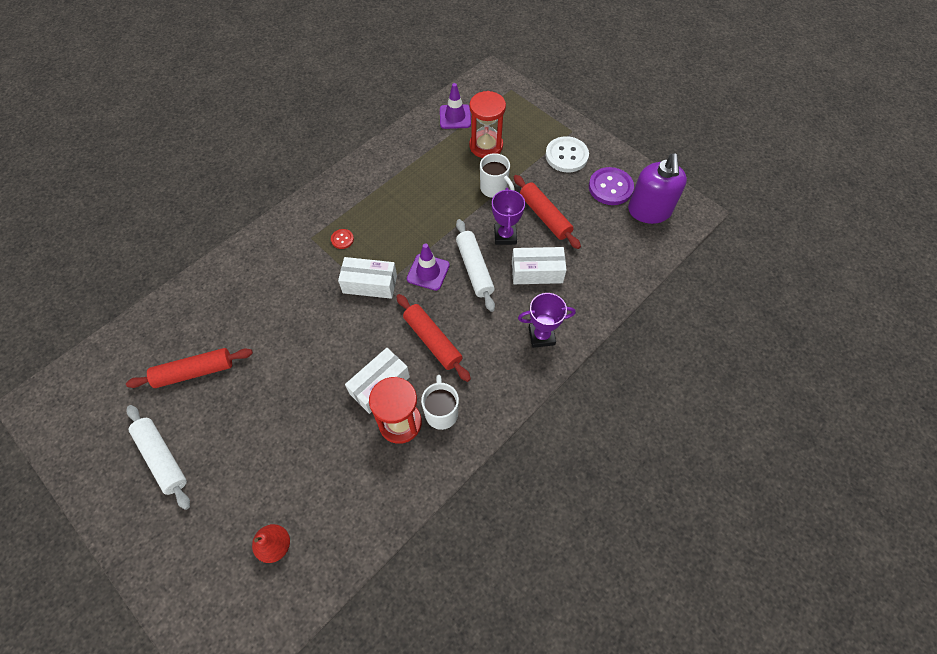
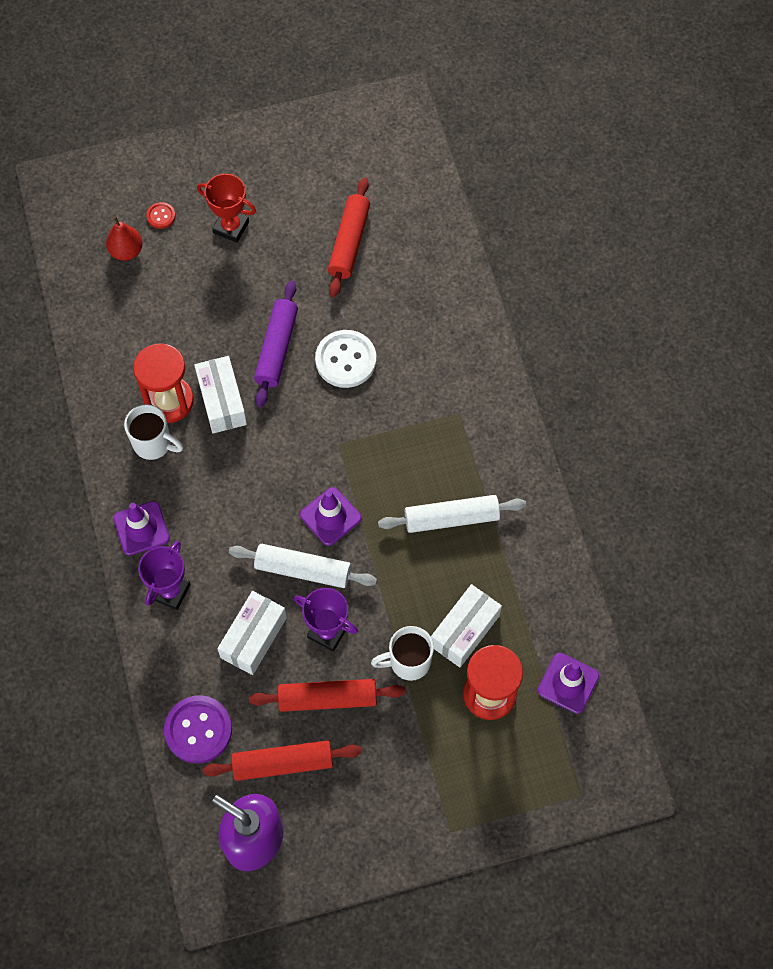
camera: 120 degrees right, 5 degrees up
(162, 458) = (271, 190): white rolling pin -> white rolling pin (451, 518)
(214, 469) = (231, 227): none -> red trophy
(315, 372) = (276, 348): none -> purple rolling pin
(342, 239) = (435, 446): red button -> red button (161, 216)
(370, 284) = (353, 447): white box -> white box (464, 630)
(432, 341) = (239, 476): red rolling pin -> red rolling pin (282, 763)
(510, 381) = (141, 528): none -> purple traffic cone
(566, 156) = (409, 792): white button -> white button (345, 360)
(610, 187) = (321, 815): purple button -> purple button (198, 730)

